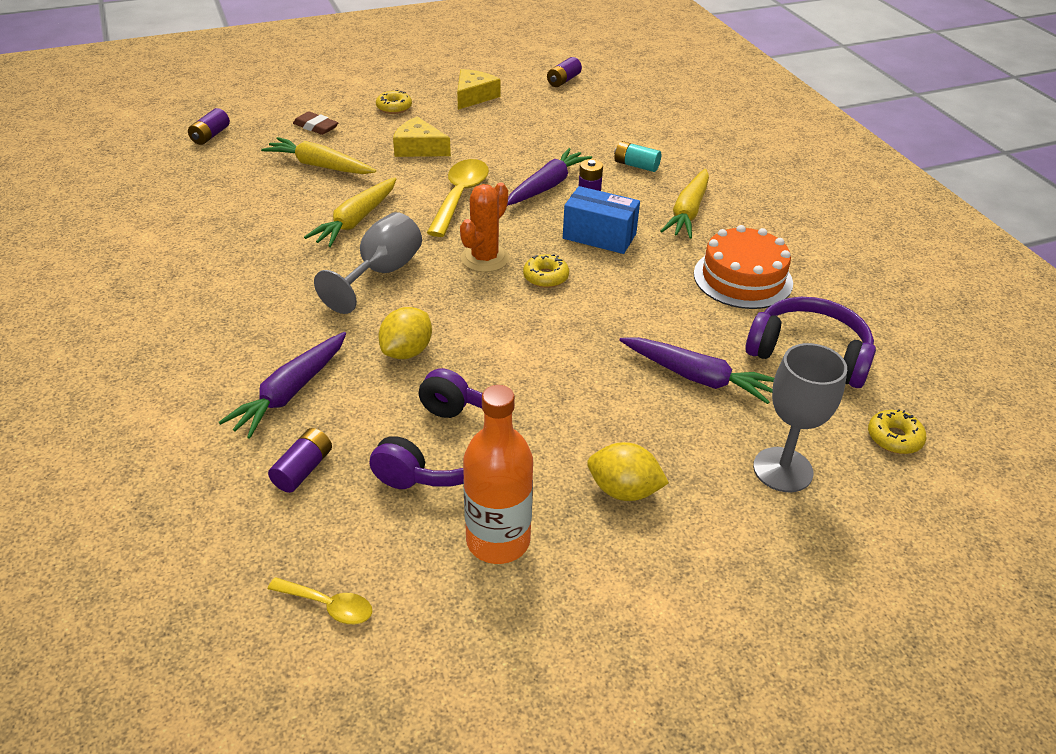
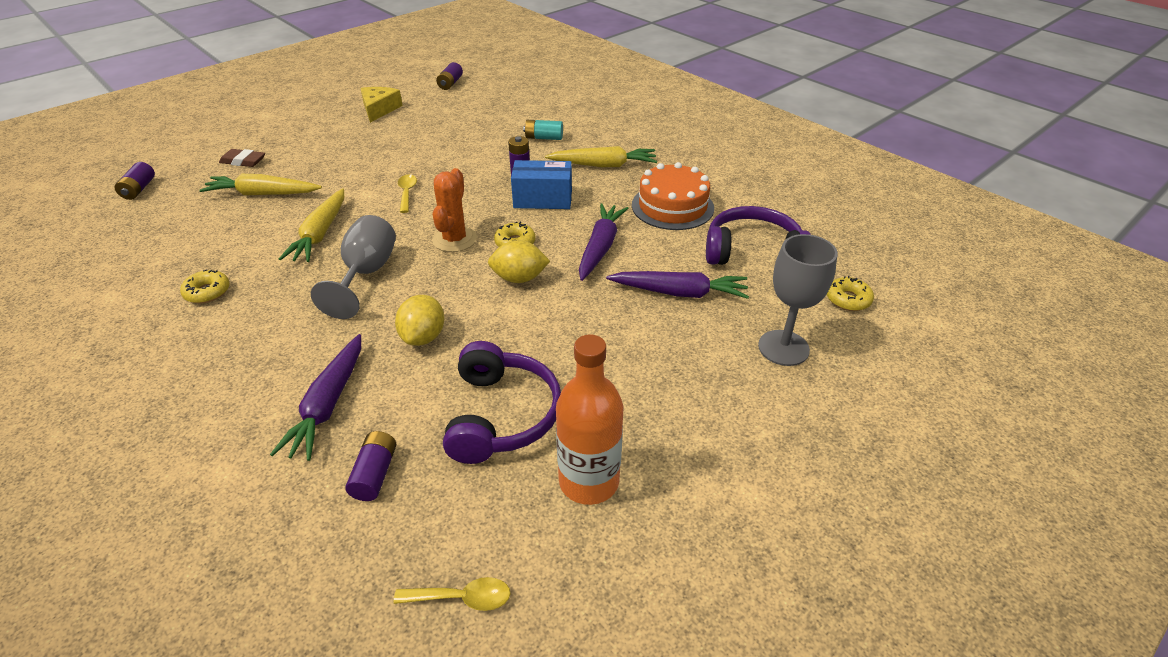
camera: 20 degrees left, 0 degrees up
(394, 107) = (311, 131): yellow donut -> yellow donut (207, 292)
(419, 148) = (350, 161): yellow cheese -> none
(460, 196) = (407, 193): yellow spoon -> yellow spoon, size x0.54
(547, 186) = (478, 169): purple carrot -> purple carrot (600, 247)
(624, 490) = (671, 403): yellow lemon -> yellow lemon (519, 278)
(688, 212) = (603, 165): yellow carrot -> yellow carrot turned 90 degrees counterclockwise

